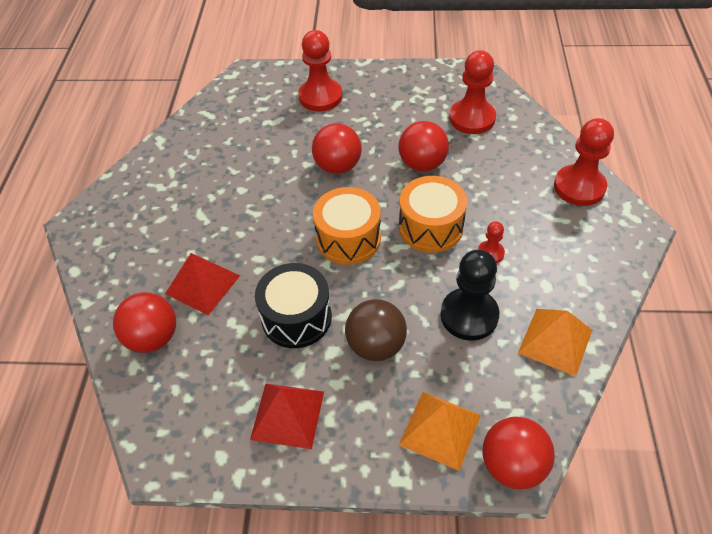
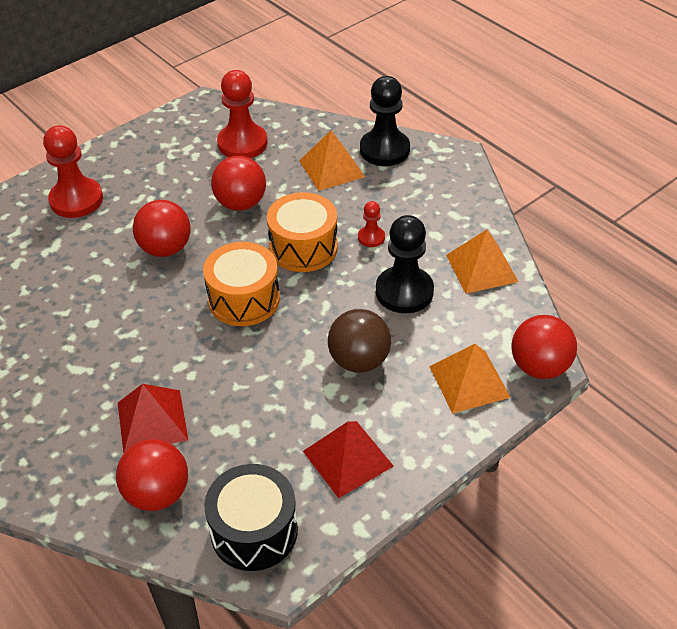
camera: 45 degrees left, 5 degrees down
(296, 317) = (270, 386): black drum -> black drum (254, 531)
(519, 177) = (331, 168): none -> orange pyramid
(579, 187) = (384, 150): red pawn -> black pawn

